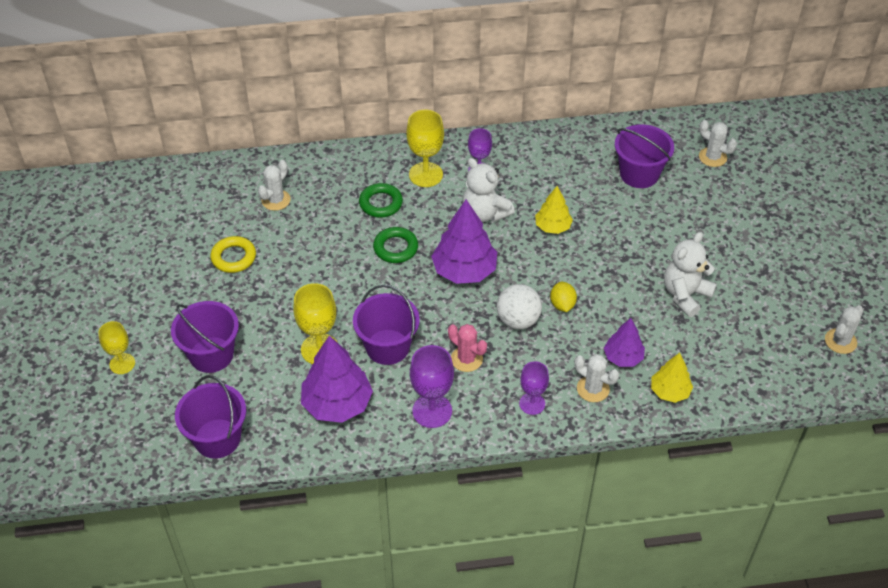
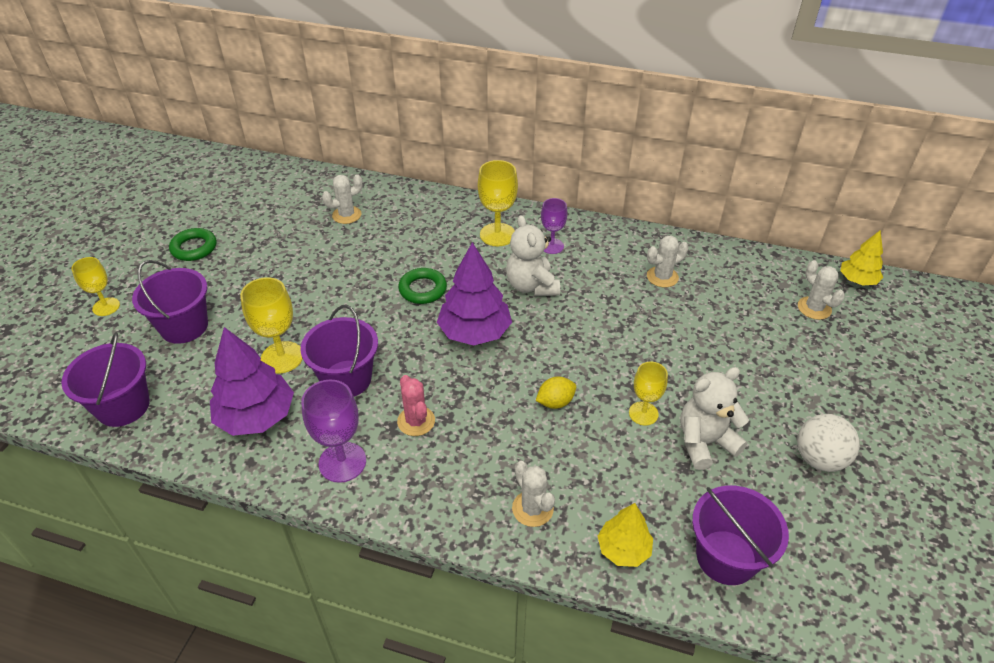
camera: 25 degrees right, 5 degrees down
(233, 257) = (273, 250): yellow ring -> none
(381, 203) = (437, 246): green ring -> green ring (194, 248)
(518, 320) = (497, 401): white ball -> white ball (819, 459)
(532, 404) = (453, 498): purple goblet -> none
(553, 227) = (594, 321): yellow tree -> yellow tree (857, 280)
(562, 305) = (555, 402): yellow lemon -> yellow lemon turned 45 degrees clockwise
(623, 357) = (590, 486): purple tree -> none
(631, 289) = (643, 413): none -> yellow goblet
(639, 174) = (719, 299): purple bucket -> purple bucket (726, 557)
(840, 341) = (886, 575): white cactus -> white cactus (662, 277)

